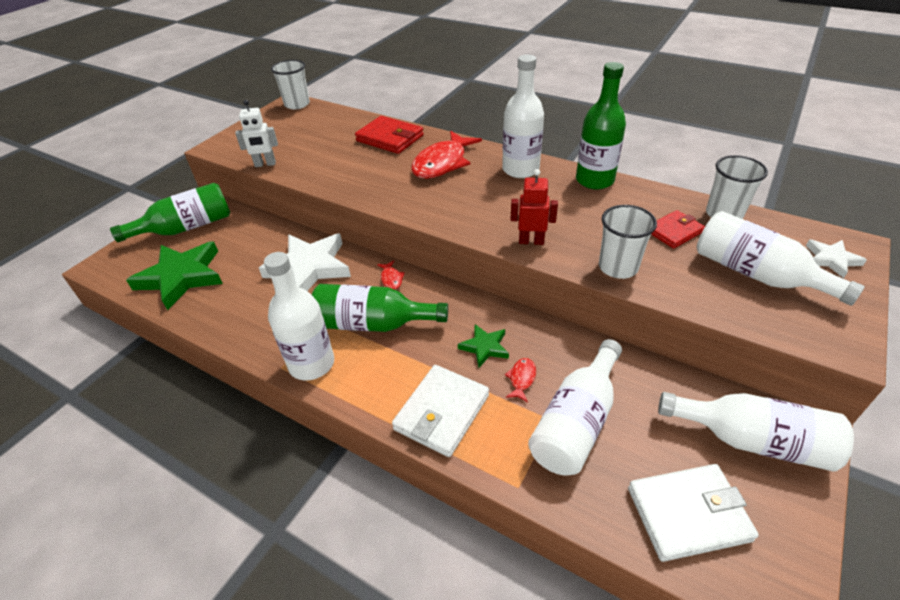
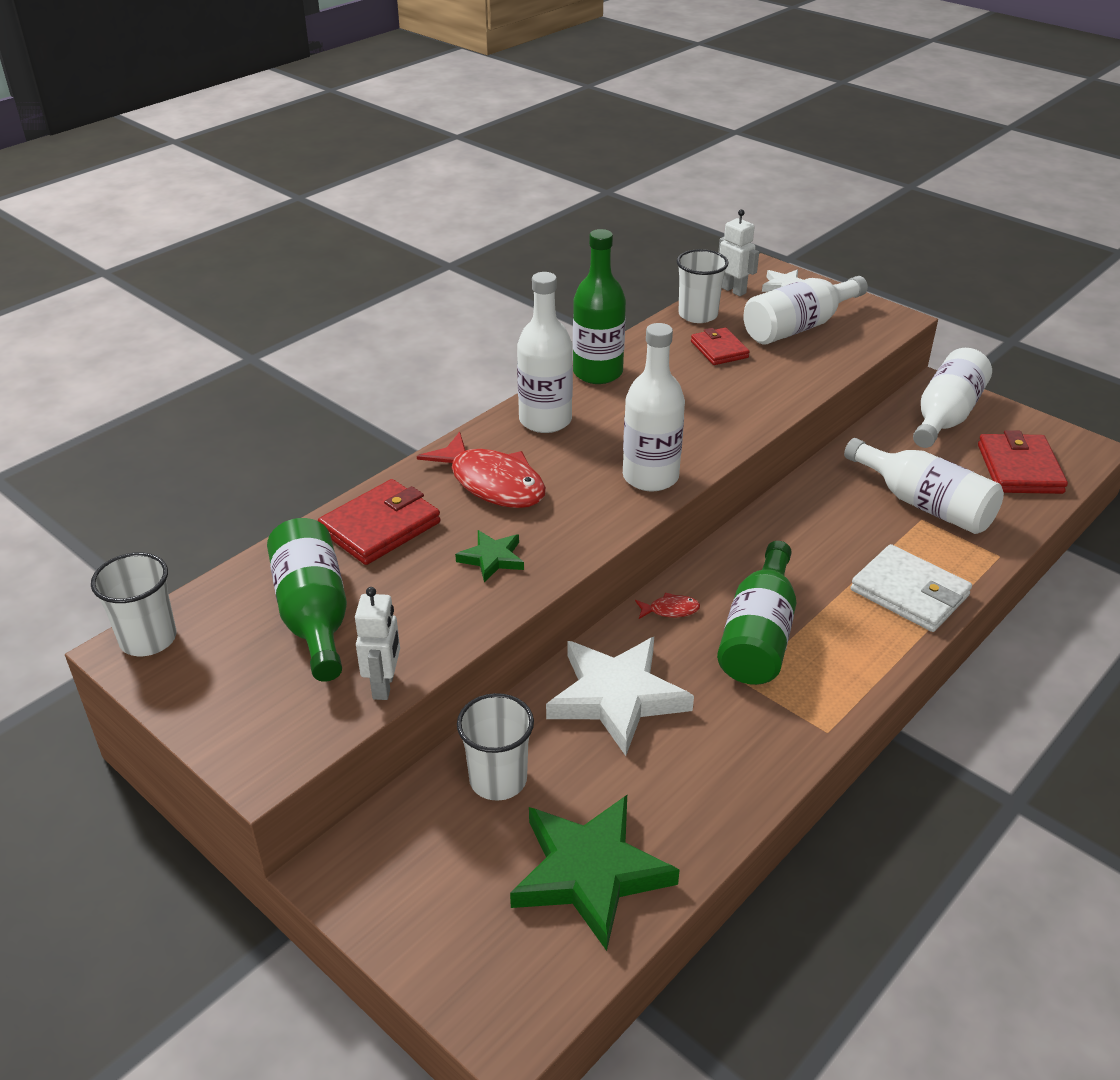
camera: 80 degrees left, 5 degrees down
(186, 228) = (428, 882): green bottle -> green bottle (313, 615)
(311, 364) = (824, 700): white bottle -> white bottle (650, 477)
(484, 347) = (815, 546): green star -> green star (492, 558)
(521, 379) = (866, 528): red fish -> none
(531, 241) = (708, 441): red robot -> none
(618, 267) = (770, 396): white cup -> white cup (498, 779)
(688, 514) = (1019, 469): white wallet -> red wallet
(789, 228) = (733, 290): none -> white robot

